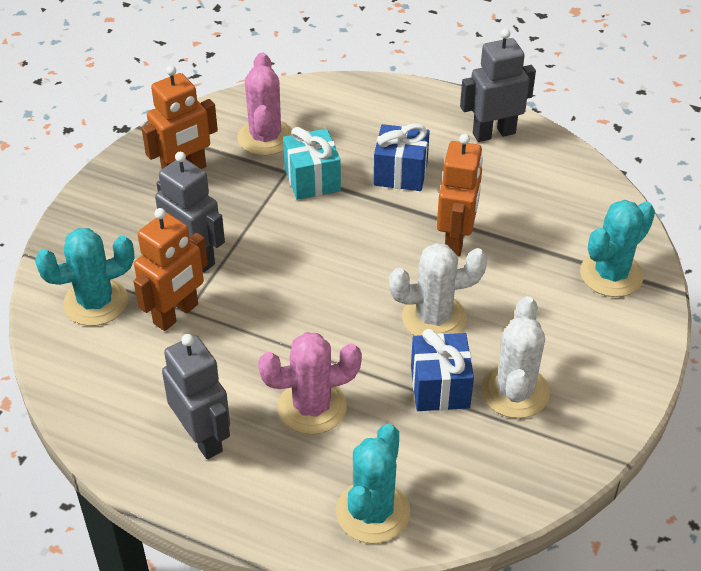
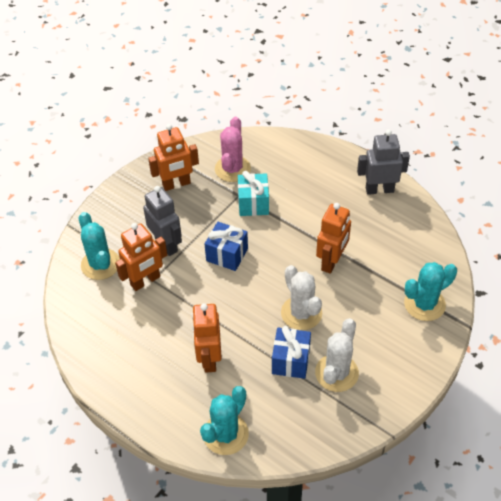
camera: 15 degrees right, 5 degrees up
(96, 302) = (100, 264): turquoise cactus -> turquoise cactus turned 75 degrees clockwise
(203, 437) = (139, 365): grey robot -> none
(312, 407) = (209, 358): pink cactus -> orange robot
(400, 173) = (310, 208): blue gift -> blue gift (227, 255)
(434, 318) = (301, 313): white cactus -> white cactus turned 60 degrees clockwise

